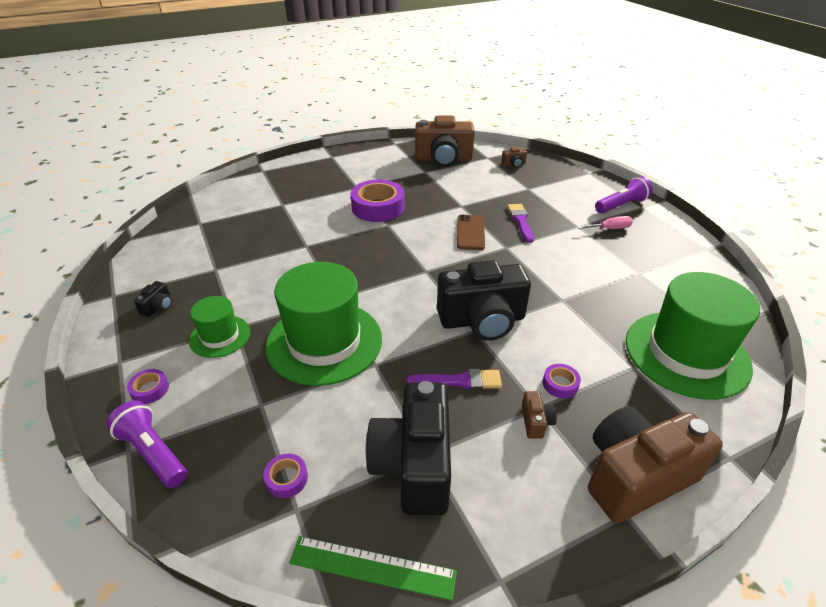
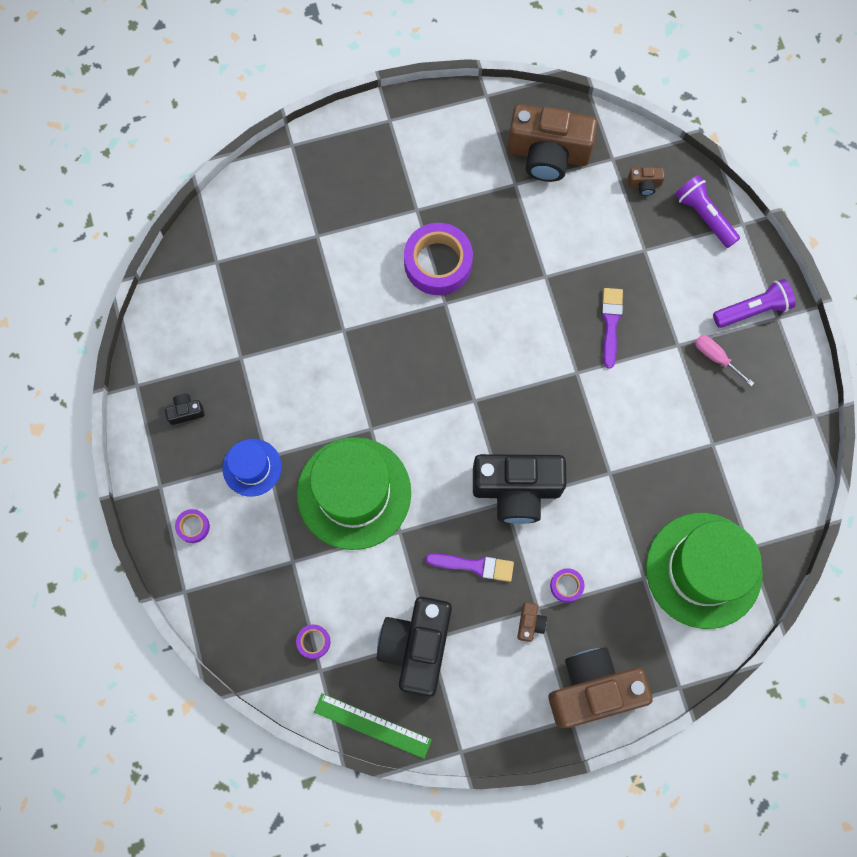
camera: 10 degrees right, 35 degrees up
(153, 453) = (205, 598): purple flashlight -> purple flashlight (704, 216)
(158, 307) = (186, 412): black camera -> black camera turned 135 degrees counterclockwise
(220, 336) = (252, 467): green hat -> blue hat
(470, 232) = (542, 336): brown phone -> none
(610, 229) = (715, 357): pink screwdriver -> pink screwdriver turned 135 degrees counterclockwise

